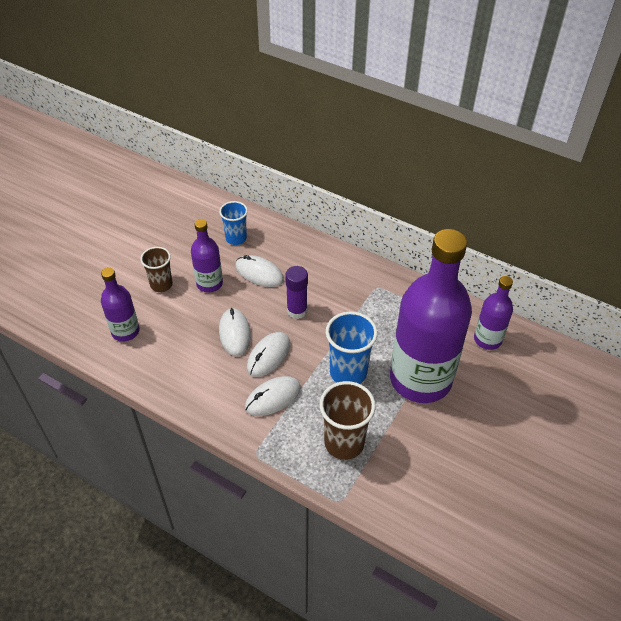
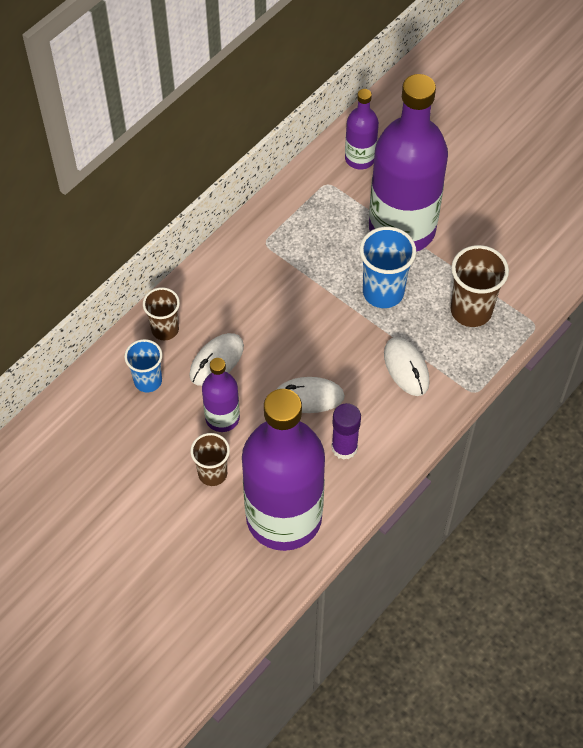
camera: 80 degrees left, 10 degrees up
(125, 331) = (284, 517): purple bottle -> purple bottle, size x2.12
(268, 356) = (348, 365): white mouse -> none
(282, 241) = (165, 329): none -> brown cup
(297, 311) = (286, 328): purple glue stick -> purple glue stick (344, 447)

